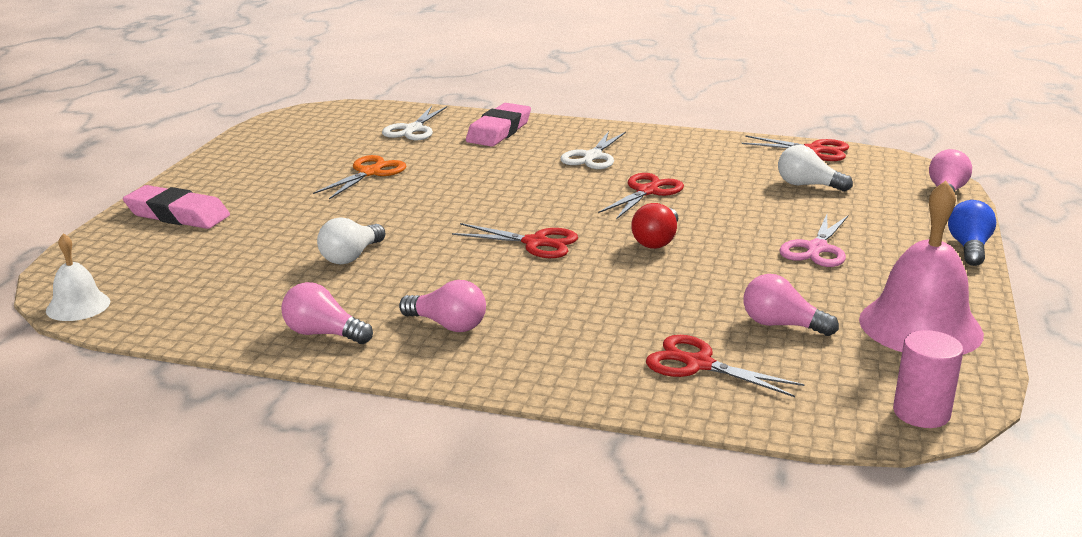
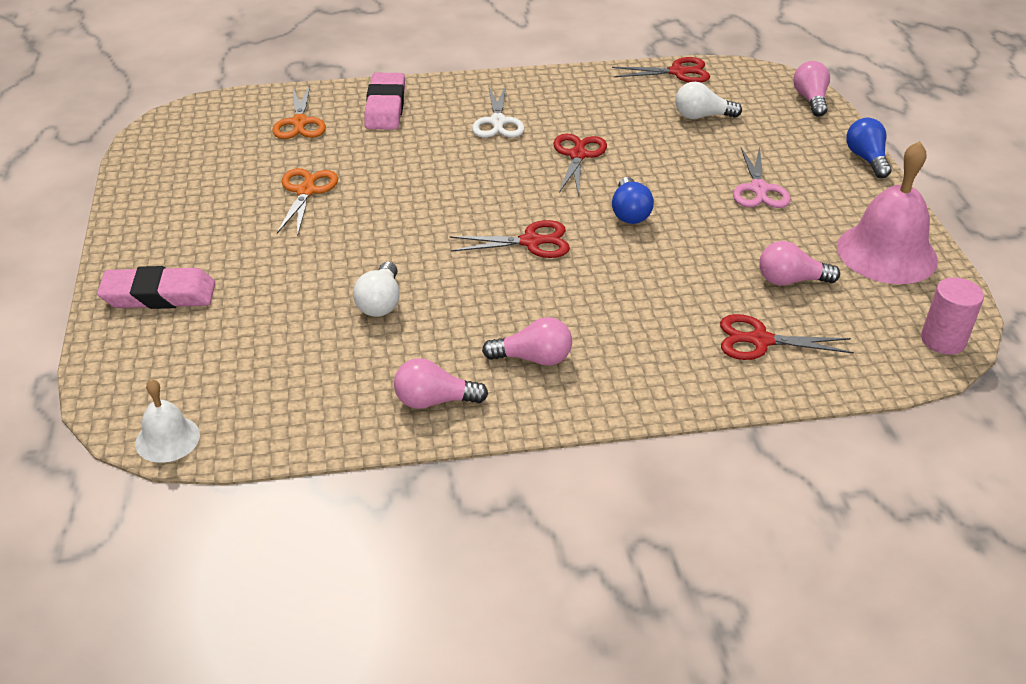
camera: 25 degrees left, 15 degrees up
(413, 129) = (299, 123): white scissors -> orange scissors
(656, 241) = (629, 213): red light bulb -> blue light bulb

